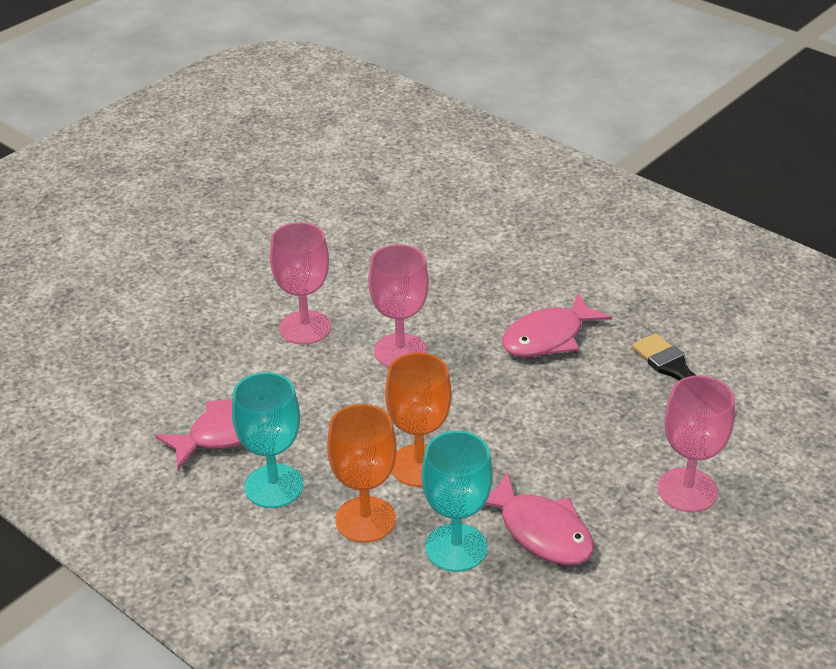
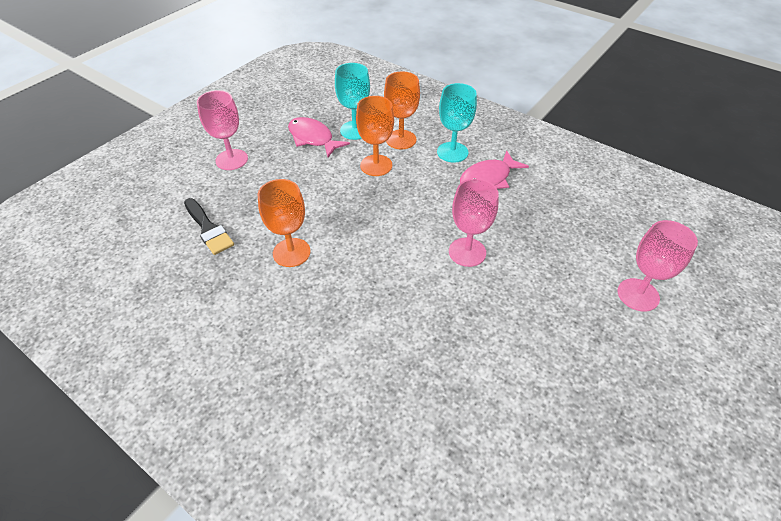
camera: 175 degrees right, 10 degrees up
(400, 351) = (396, 236): pink goblet -> pink goblet (638, 295)
(548, 337) = (291, 252): pink fish -> orange goblet

